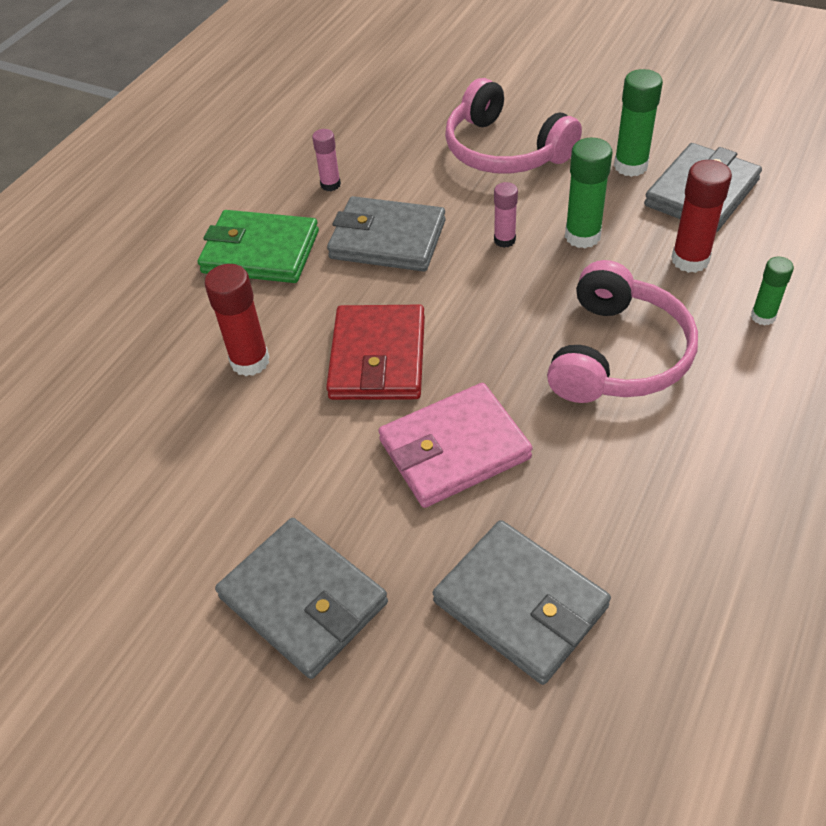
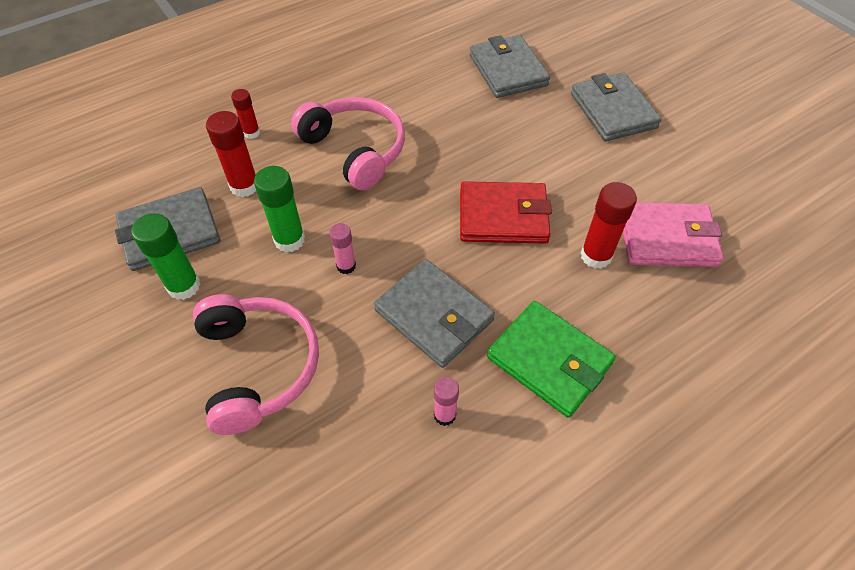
camera: 155 degrees left, 5 degrees up
(378, 357) = (503, 216): red wallet -> red wallet turned 60 degrees clockwise
(454, 449) = (492, 142): pink wallet -> pink wallet (667, 238)
(618, 355) = (355, 150): pink headphones -> pink headphones turned 90 degrees clockwise
(763, 316) = (251, 133): green glue stick -> red glue stick

